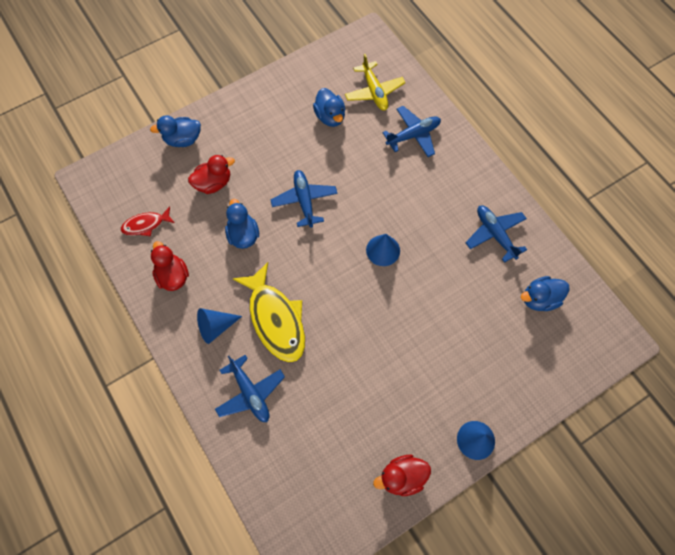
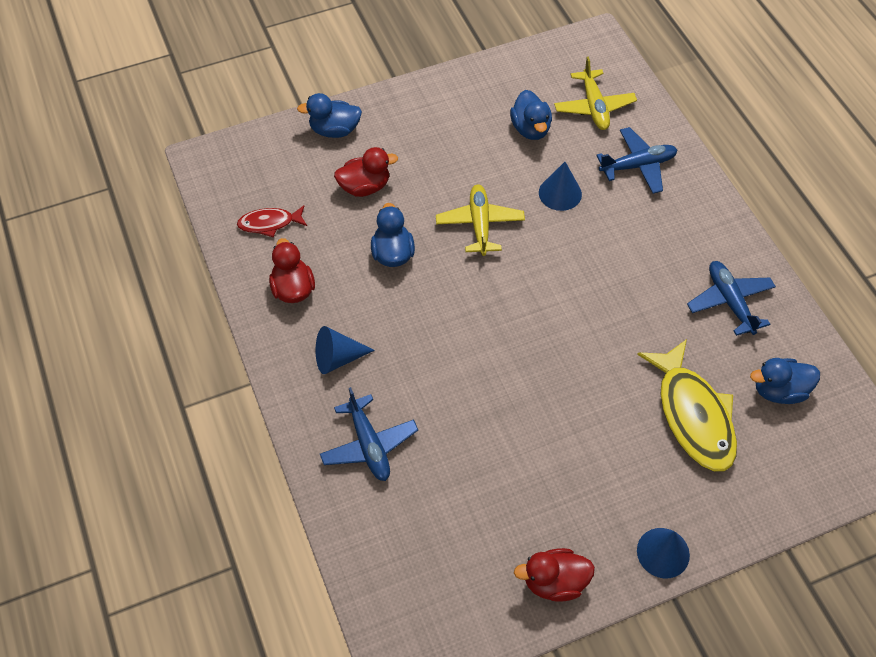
camera: 10 degrees right, 10 degrees down
(275, 319) = (417, 360): yellow fish -> yellow fish (693, 415)
(304, 201) = (480, 224): blue plane -> yellow plane
(383, 250) = (574, 299): blue cone -> blue cone (560, 193)

